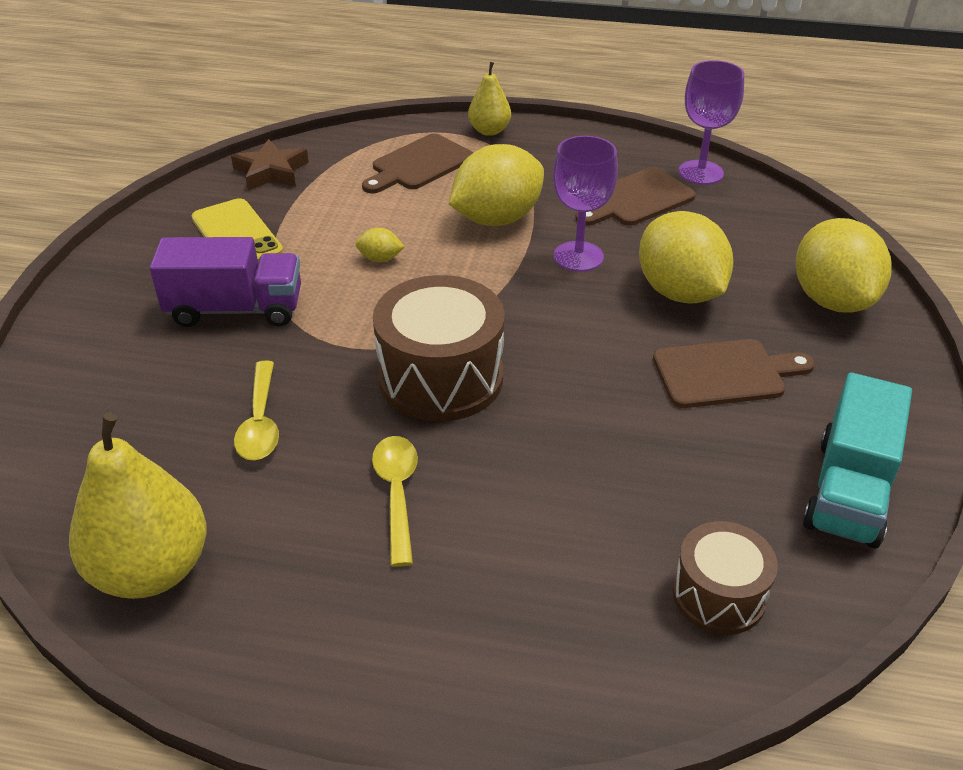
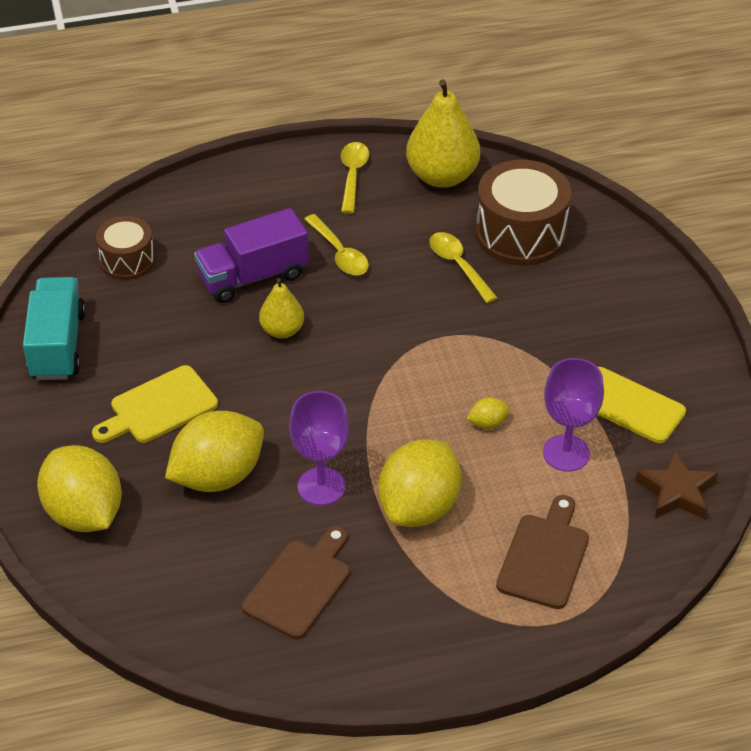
camera: 155 degrees right, 5 degrees up
(235, 309) = (556, 337): purple truck -> purple truck (253, 276)
(281, 626) = (352, 176): none -> yellow spoon
(441, 377) = (364, 335): brown drum -> brown drum (520, 234)
(489, 131) = (511, 644): yellow pear -> yellow pear (282, 330)
(679, 292) = (218, 476): yellow lemon -> yellow lemon turned 75 degrees counterclockwise
(700, 172) = (248, 656): purple goblet -> purple goblet (566, 453)
(725, 373) = (159, 407): brown cutting board -> yellow cutting board

